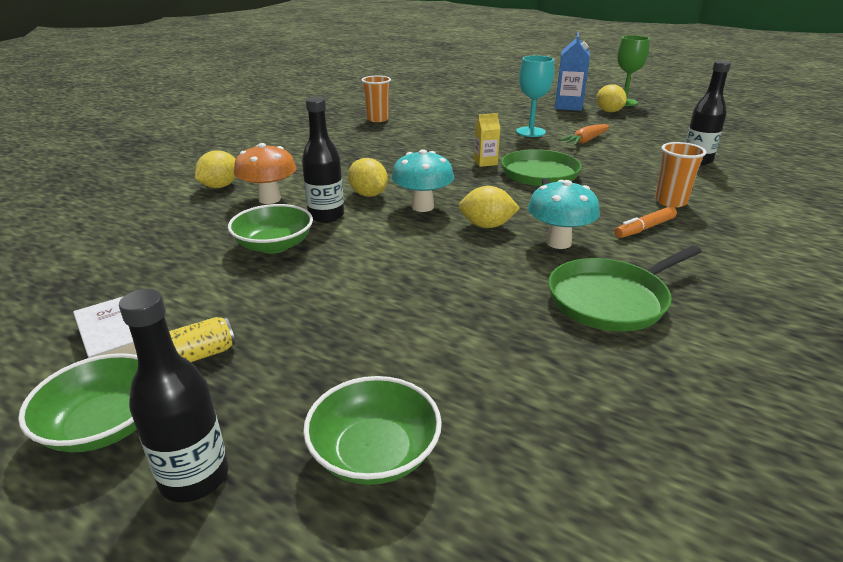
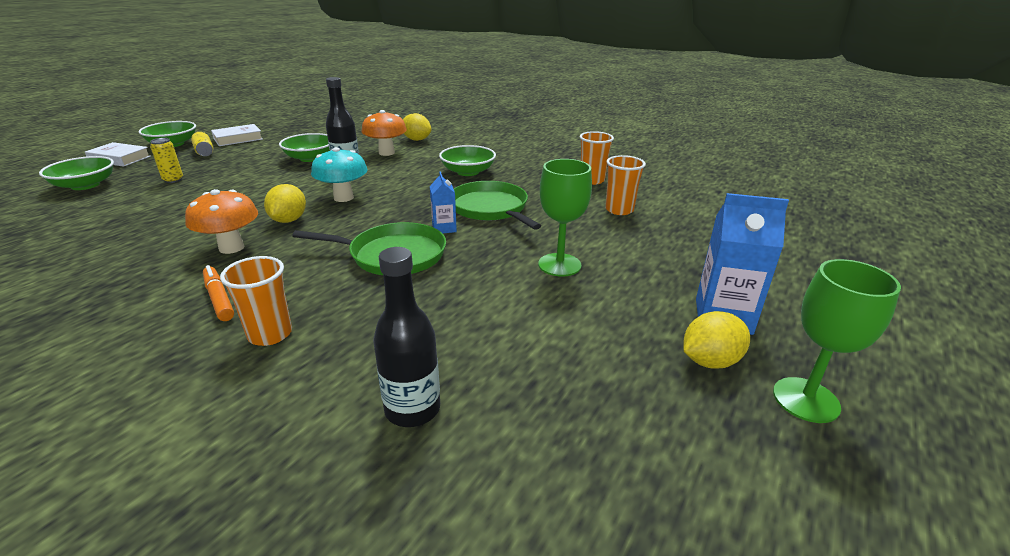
camera: 90 degrees right, 0 degrees up
(194, 477) = (120, 159): black bottle -> white book
(349, 158) = (468, 172): none -> green bowl
(354, 345) = (173, 180): none -> yellow can
(368, 194) = (380, 180): yellow lemon -> none
(438, 115) = (619, 210): none -> orange cup
(485, 162) = (444, 228): yellow carton -> blue carton
(530, 132) = (559, 265): turquoise goblet -> green goblet
(558, 242) = (231, 248): turquoise mushroom -> orange mushroom
(585, 141) = (521, 305): orange carrot -> none
(611, 299) = (122, 258): green pan -> green pan (490, 208)

